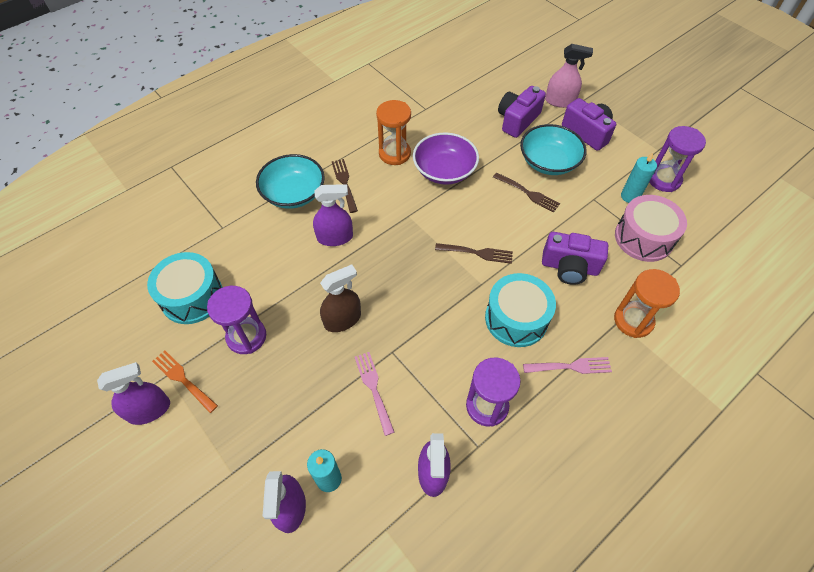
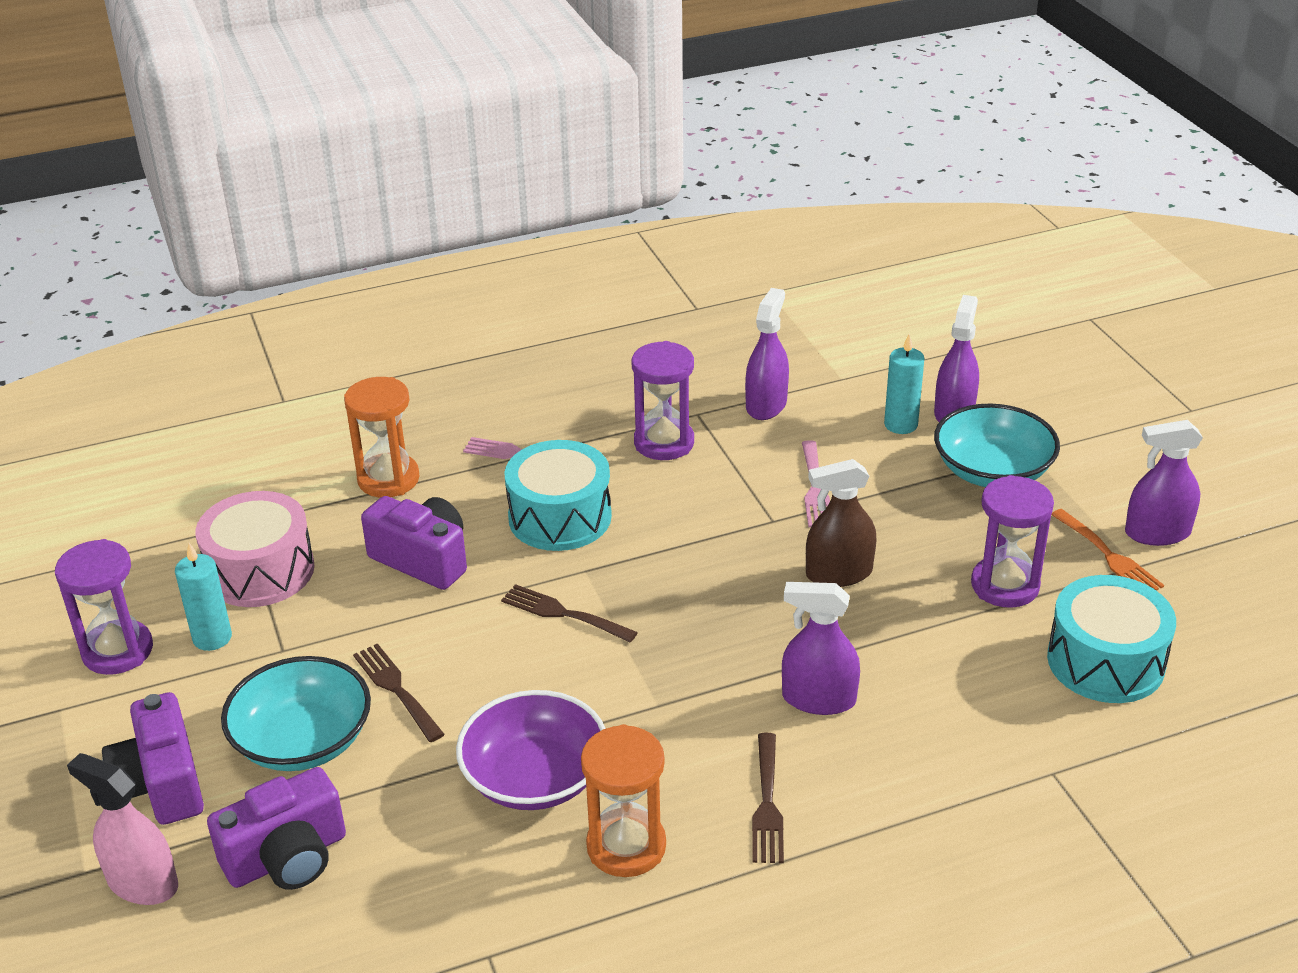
camera: 160 degrees left, 20 degrees down
(293, 193) = (887, 808): turquoise bowl -> turquoise bowl (992, 471)

